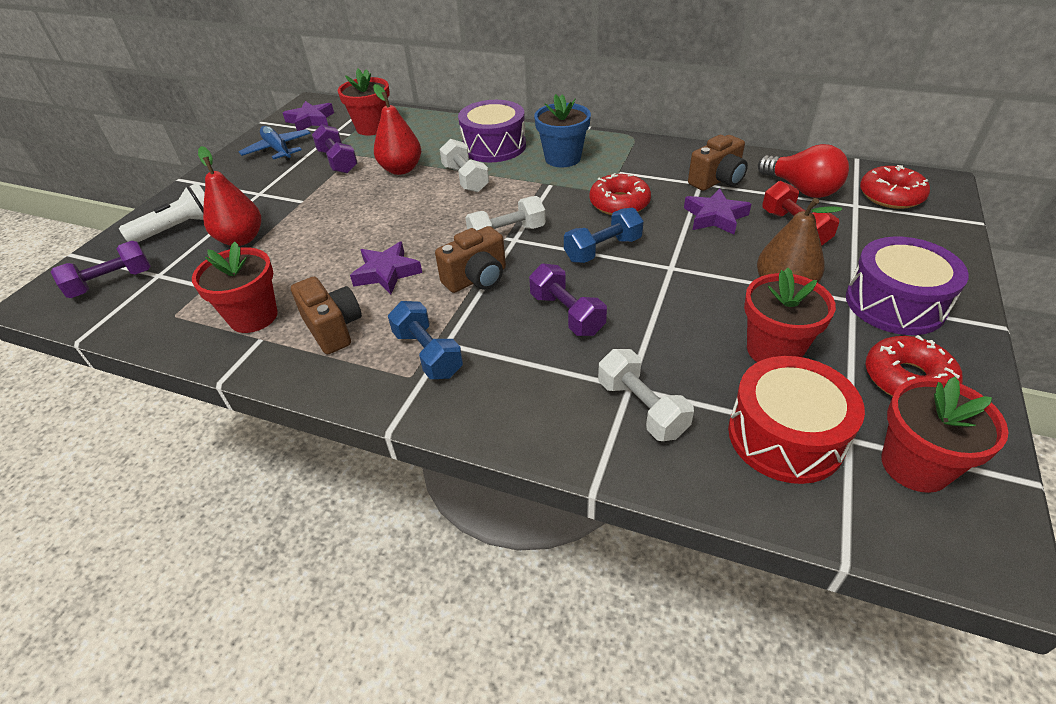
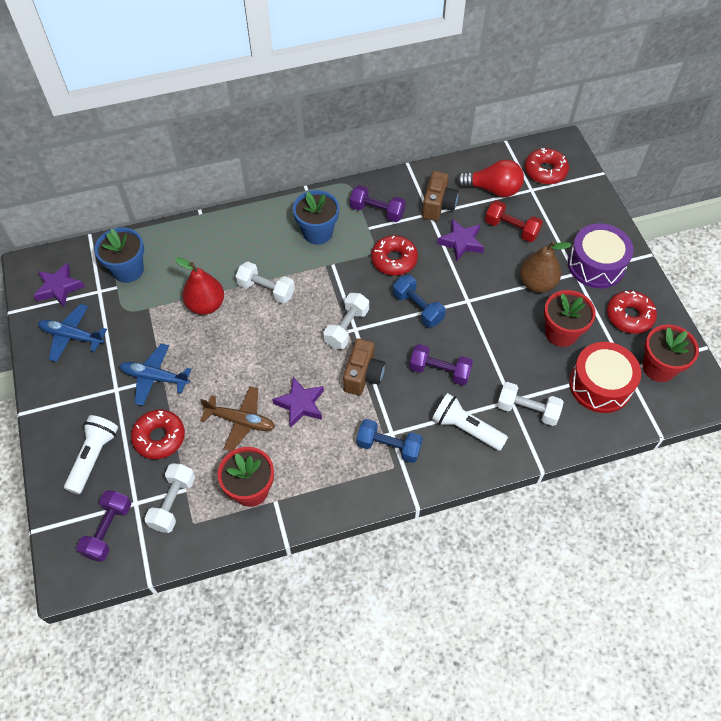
camera: 40 degrees left, 15 degrees up
(182, 290) = (173, 503): none -> white dumbbell
(241, 239) = (159, 437): red pear -> red donut
(296, 198) = (155, 377): none -> blue plane
(318, 260) = (241, 421): none -> brown plane
(333, 329) = (313, 465): brown camera -> none
(338, 162) = (143, 323): purple dumbbell -> purple dumbbell (377, 211)
(372, 128) = (128, 270): red flower pot -> blue flower pot
(494, 146) = (254, 244): purple drum -> none
(537, 384) = (466, 428): none -> white flashlight
(603, 250) = (418, 308): blue dumbbell -> blue dumbbell turned 60 degrees counterclockwise

